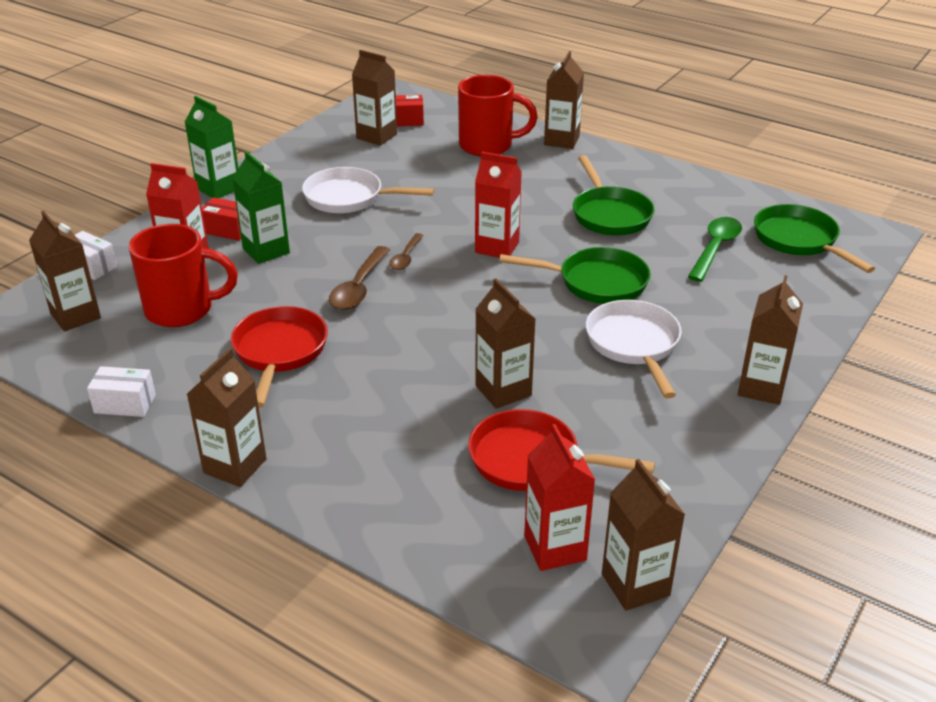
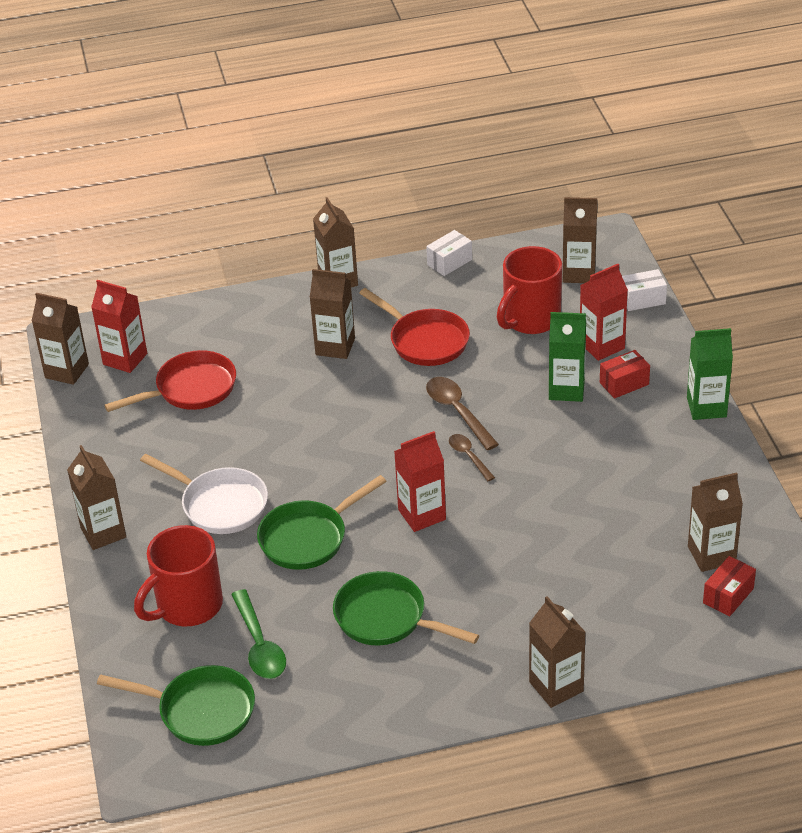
camera: 135 degrees right, 5 degrees up
(349, 198) = (603, 474): white pan -> none
(488, 146) = (605, 623): red mug -> red mug (187, 606)
(503, 390) = (260, 414): brown carton -> brown carton (335, 346)

